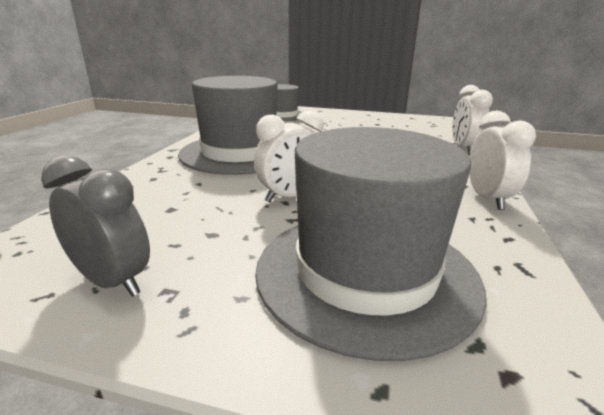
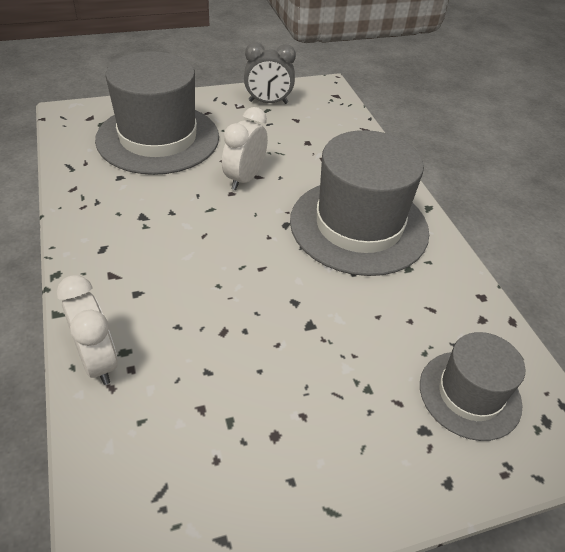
camera: 145 degrees right, 20 degrees up
(487, 199) = (80, 233): white clock -> none

